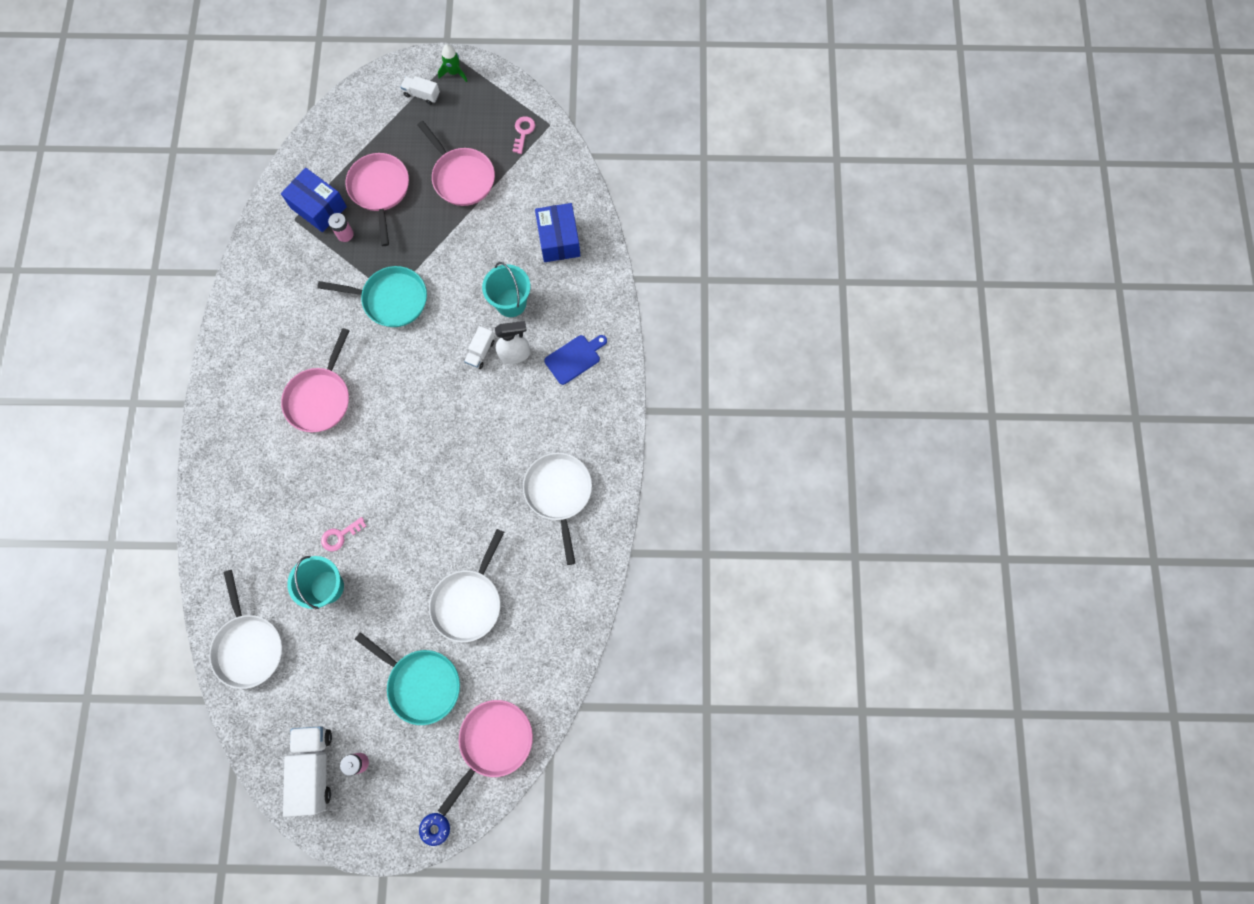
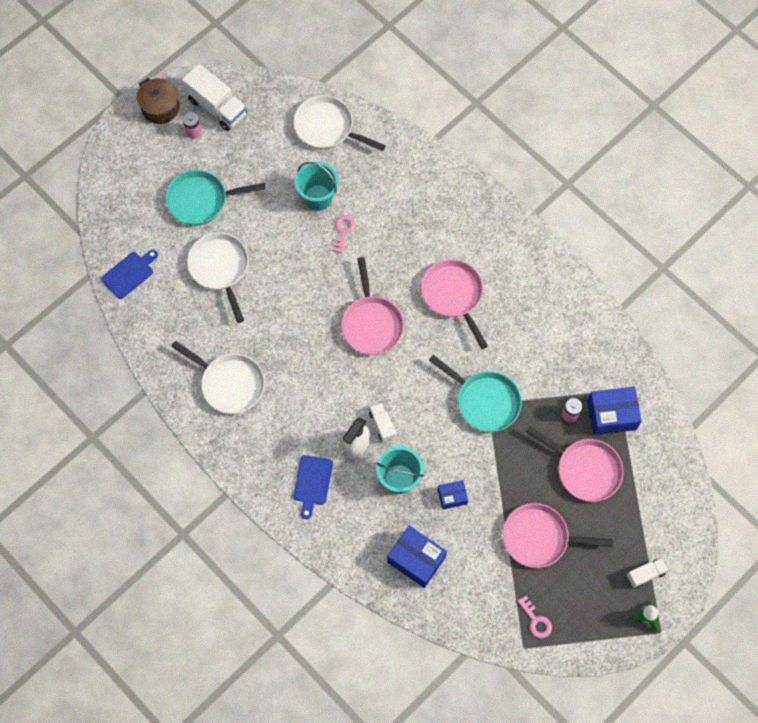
camera: 135 degrees right, 5 degrees down
(362, 821) = (160, 108): none -> brown pot
(391, 299) = (484, 401): turquoise pan -> turquoise pan turned 105 degrees counterclockwise
(435, 828) = (113, 141): blue donut -> none
(488, 257) = (452, 496): none -> blue box
(493, 742) = (123, 210): pink pan -> pink pan (371, 323)
(545, 672) = (129, 273): none -> blue cutting board

